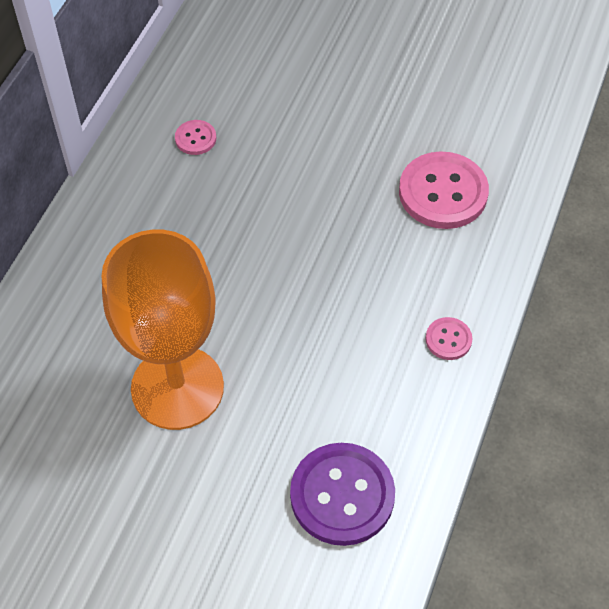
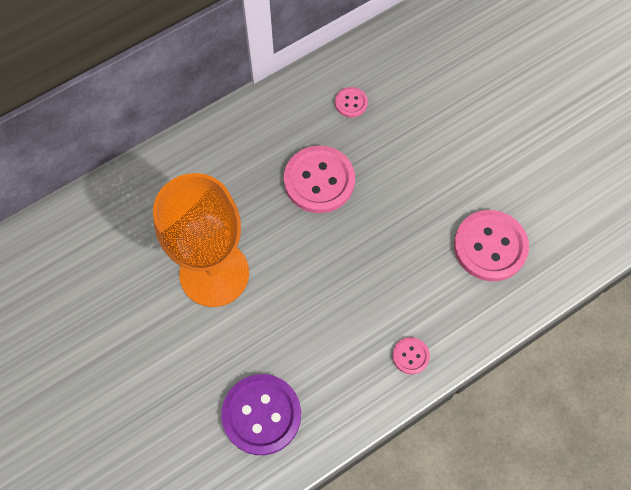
camera: 35 degrees right, 10 degrees up
(220, 230) = (319, 180): none -> pink button

